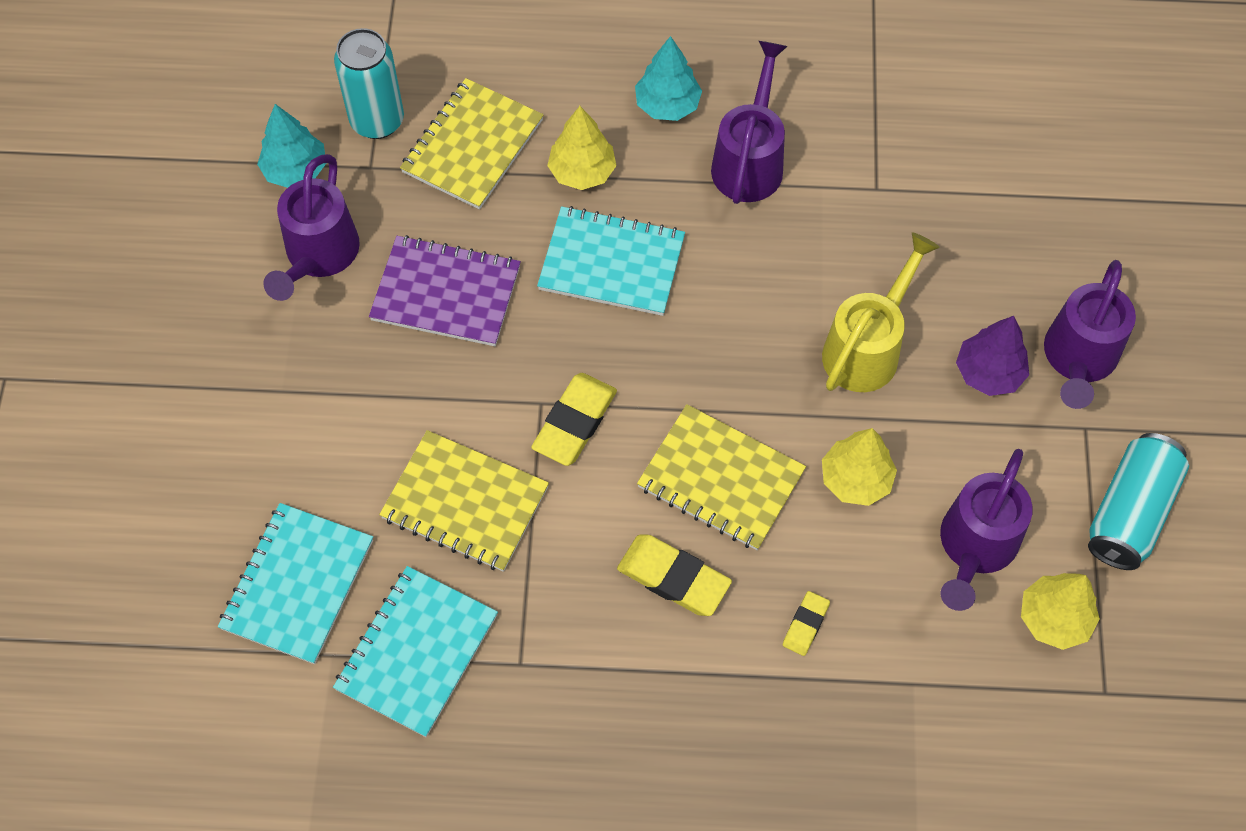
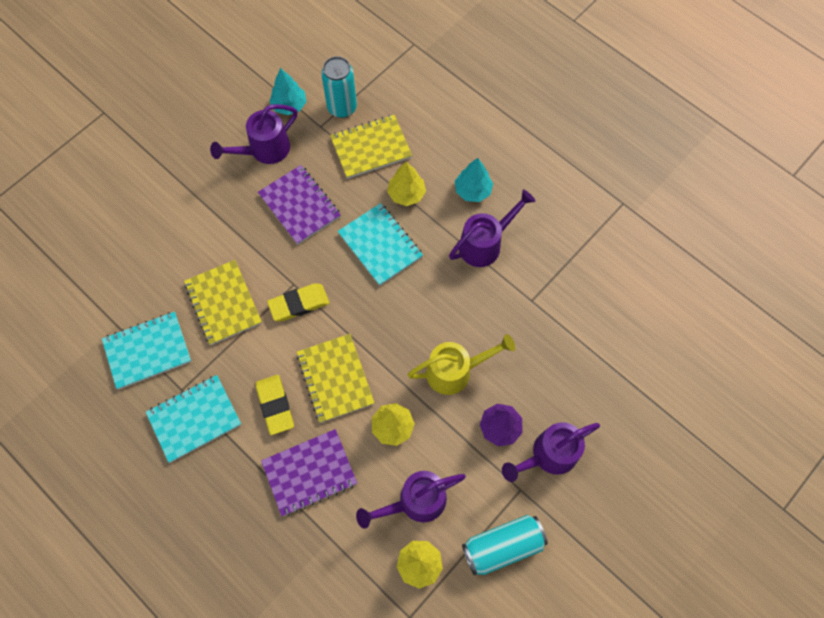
camera: 40 degrees right, 5 degrees up
(298, 584) = (130, 285): turquoise notebook -> turquoise notebook (194, 419)
(805, 625) = (309, 473): yellow eraser -> purple notebook

